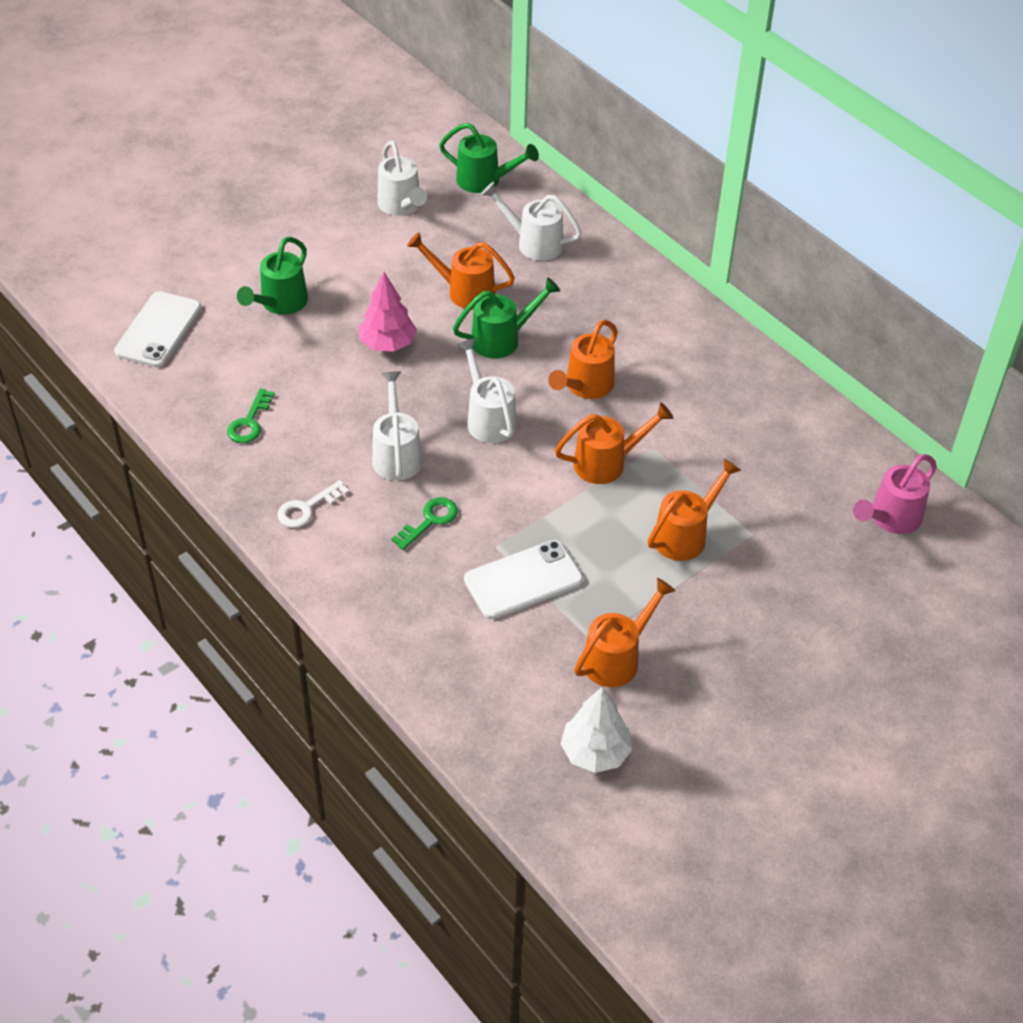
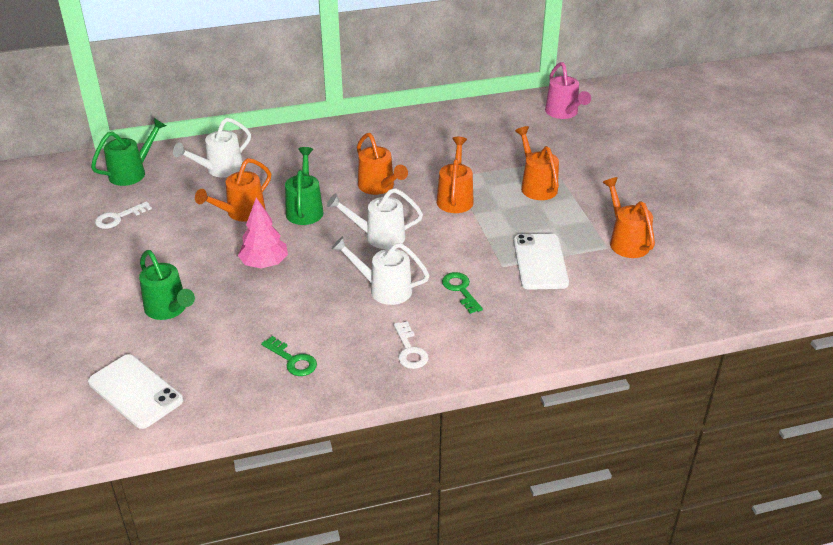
camera: 65 degrees left, 10 degrees down
(401, 206) = (118, 218): white watering can -> white key
(595, 753) = (700, 272): white tree -> none

